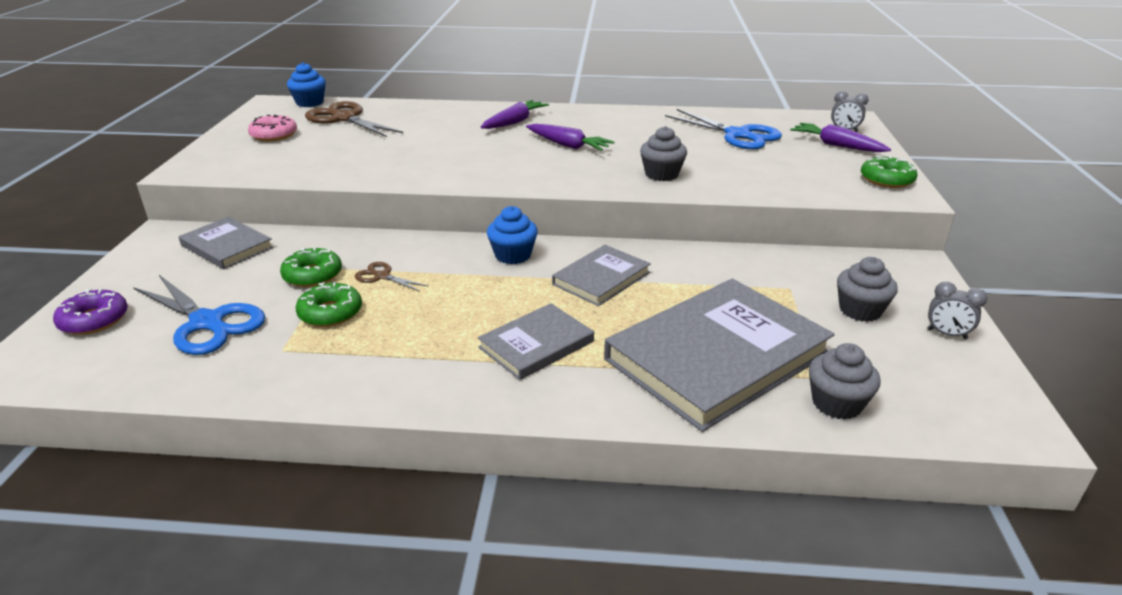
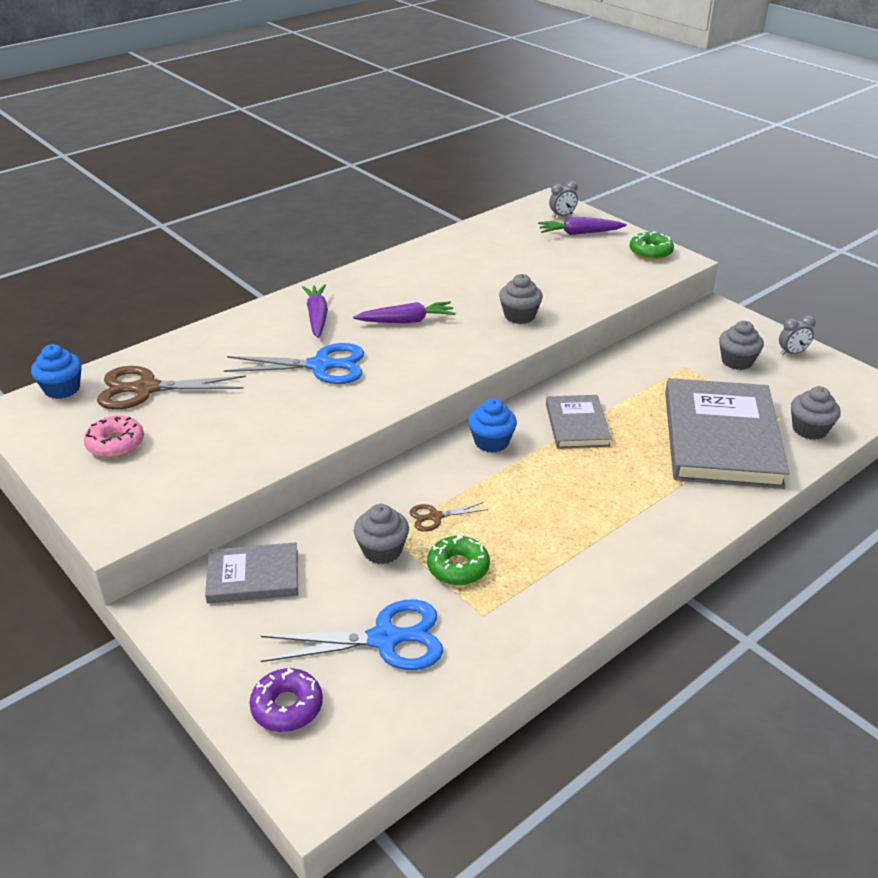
camera: 45 degrees left, 5 degrees up
(312, 275) = (382, 550): green donut -> grey cupcake
(536, 344) = (624, 496): grey book -> none
(738, 135) = (505, 252): blue scissors -> blue scissors (321, 366)

